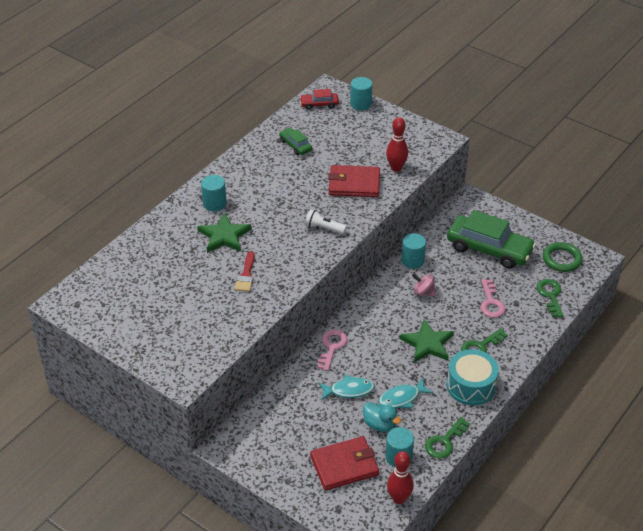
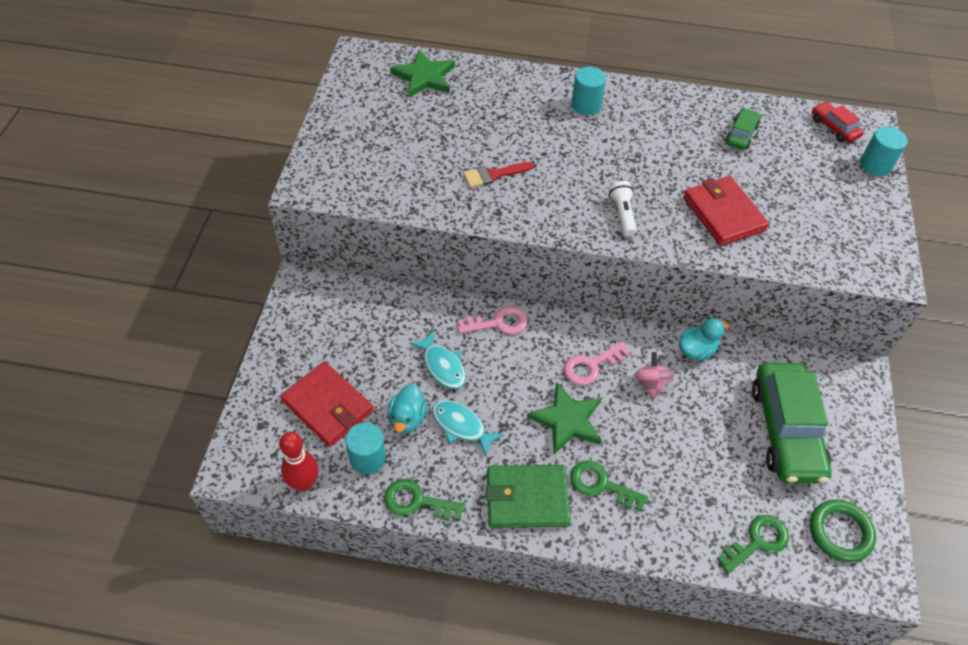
camera: 60 degrees right, 10 degrees up
(224, 236) = (541, 133): green star -> green star (424, 77)
(396, 168) = (790, 245): red bowling pin -> none
(412, 261) = (696, 350): turquoise cylinder -> turquoise duck
(471, 386) = (527, 498): turquoise drum -> green wallet
(491, 303) = (688, 469): pink key -> pink key (591, 366)

